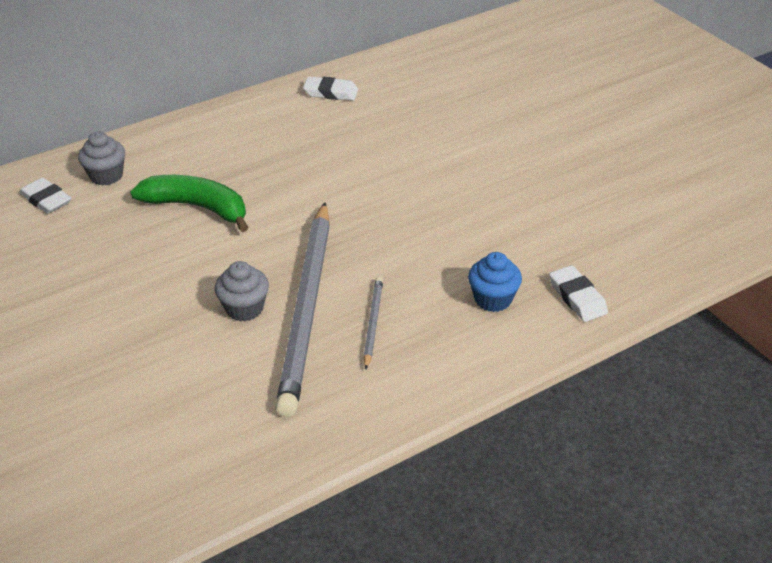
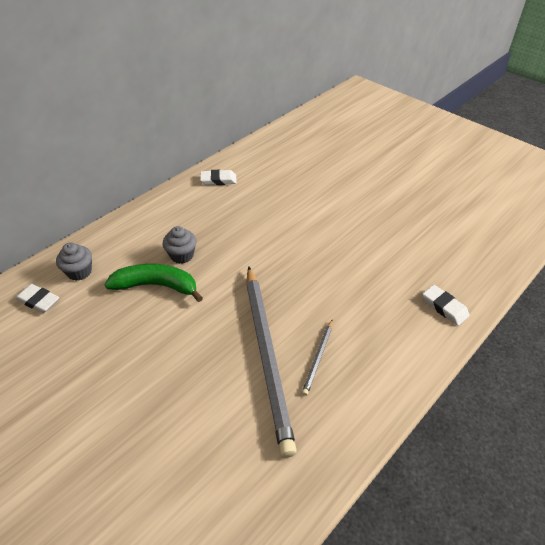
camera: 15 degrees left, 5 degrees up
(244, 308) = (221, 365): grey cupcake -> grey cupcake (182, 255)
(373, 323) = (318, 358): grey pencil -> grey pencil turned 150 degrees counterclockwise
(493, 299) = (391, 320): blue cupcake -> none

